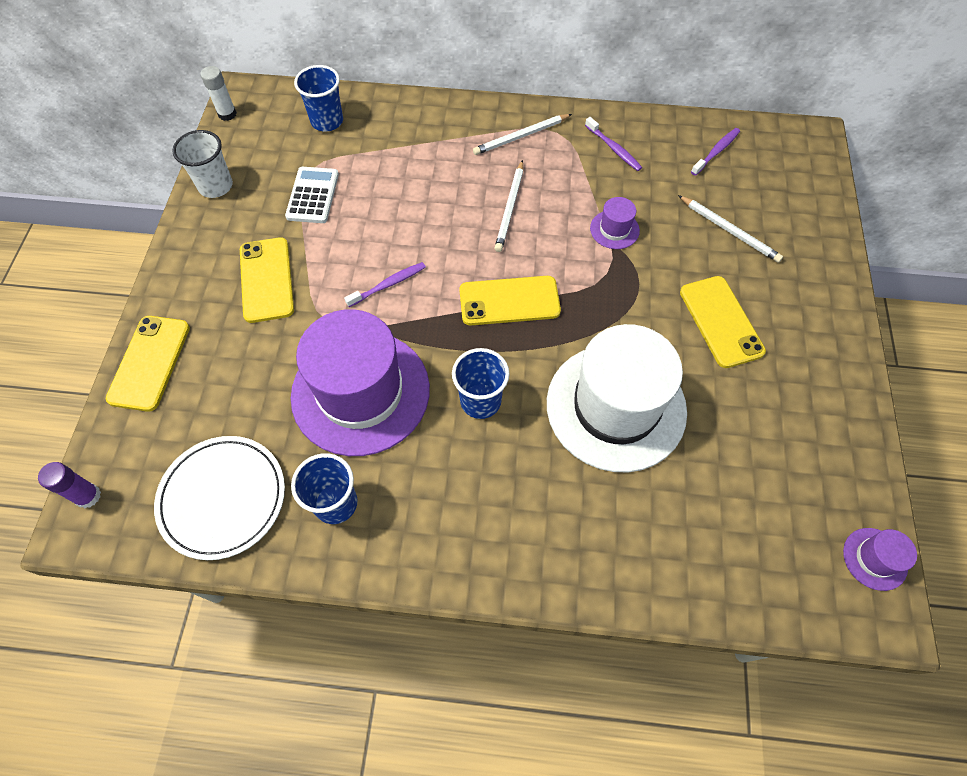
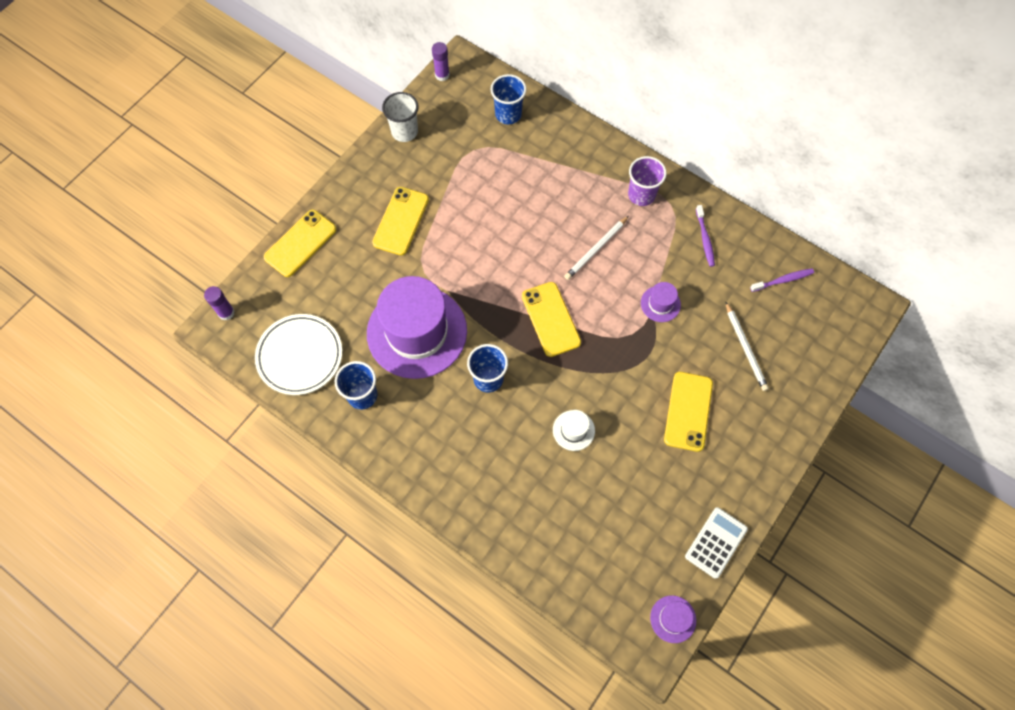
camera: 30 degrees right, 5 degrees up
(227, 114) = (442, 75): white glue stick -> purple glue stick
(313, 195) = (465, 171): white calculator -> white calculator (716, 542)
(388, 284) = (477, 265): purple toothbrush -> none
(509, 301) = (551, 319): yellow phone -> yellow phone turned 45 degrees clockwise
(521, 136) = (641, 195): white pencil -> purple cup
(616, 407) = (573, 430): white hat -> white hat, size x0.40

